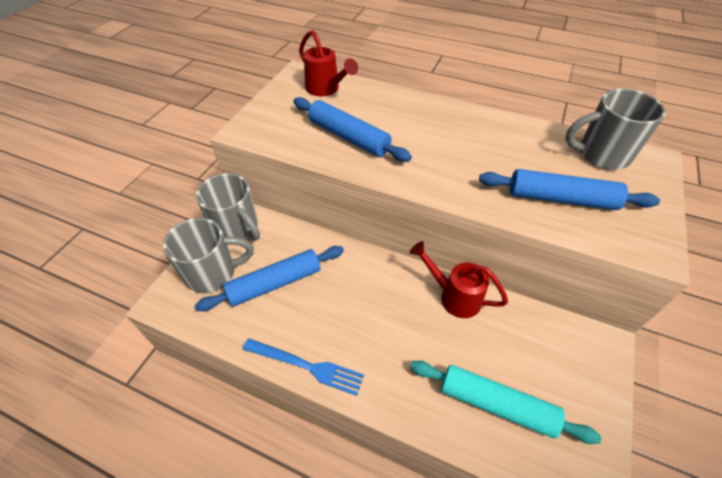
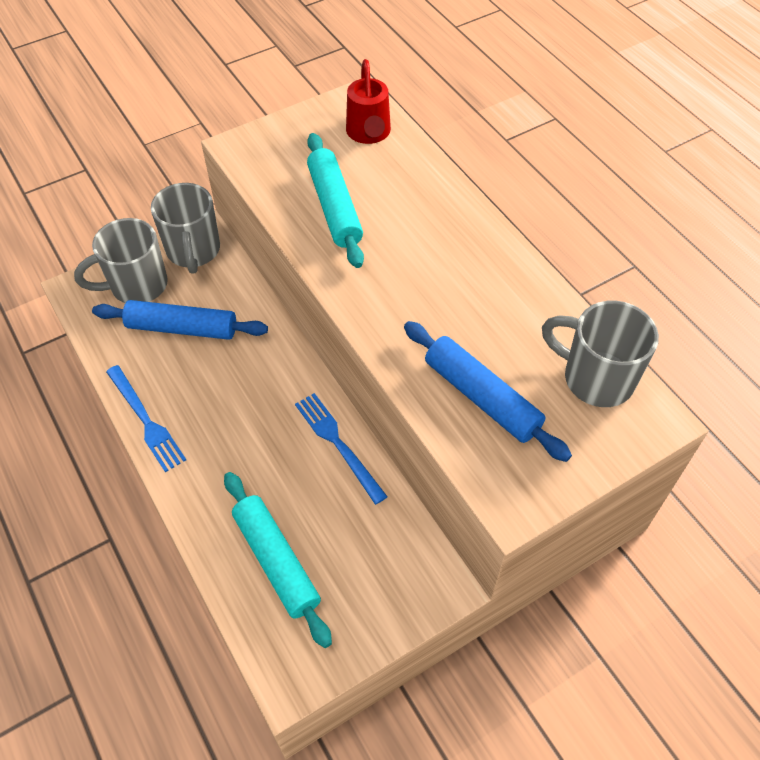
camera: 35 degrees right, 5 degrees up
(213, 273) = (137, 286): grey mug -> grey mug turned 135 degrees clockwise
(349, 137) = (335, 207): blue rolling pin -> turquoise rolling pin
(453, 296) = (338, 444): red watering can -> blue fork

